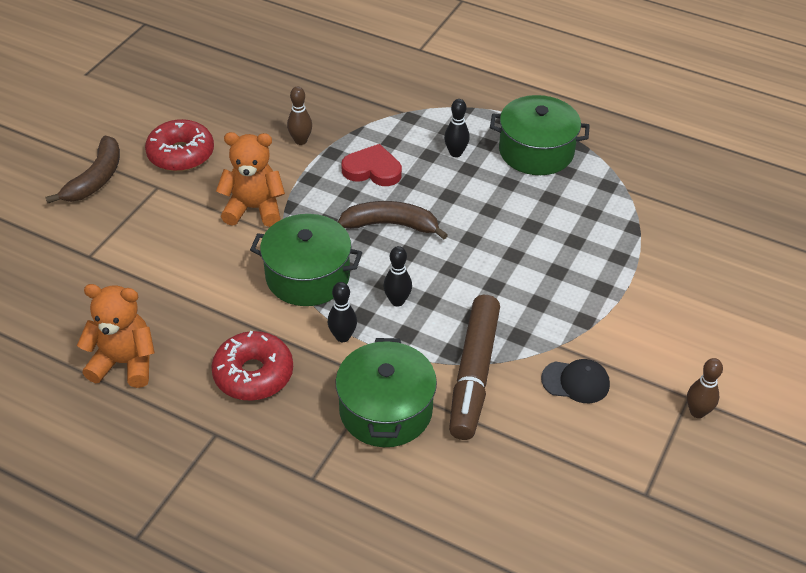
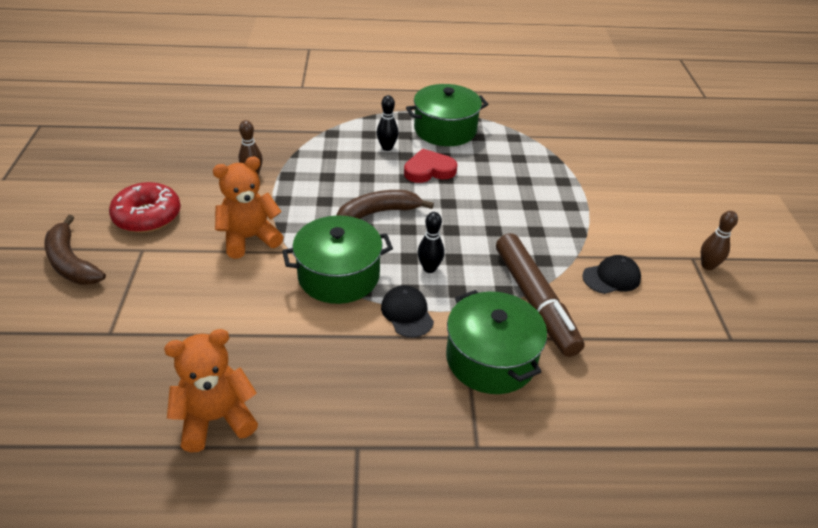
camera: 30 degrees left, 5 degrees down
(95, 179) = (71, 262): brown banana -> brown banana turned 150 degrees clockwise
(253, 374) = (352, 376): red donut -> none
(342, 336) = (407, 313): black bowling pin -> black cap
(372, 170) = (330, 178): red heart -> red heart (429, 170)

